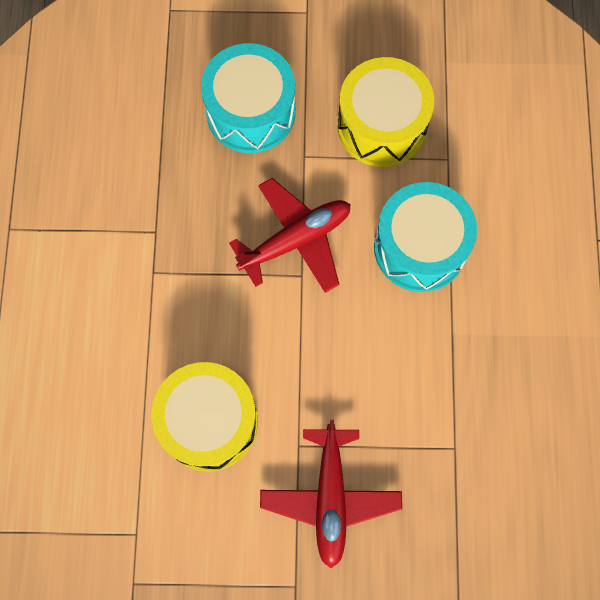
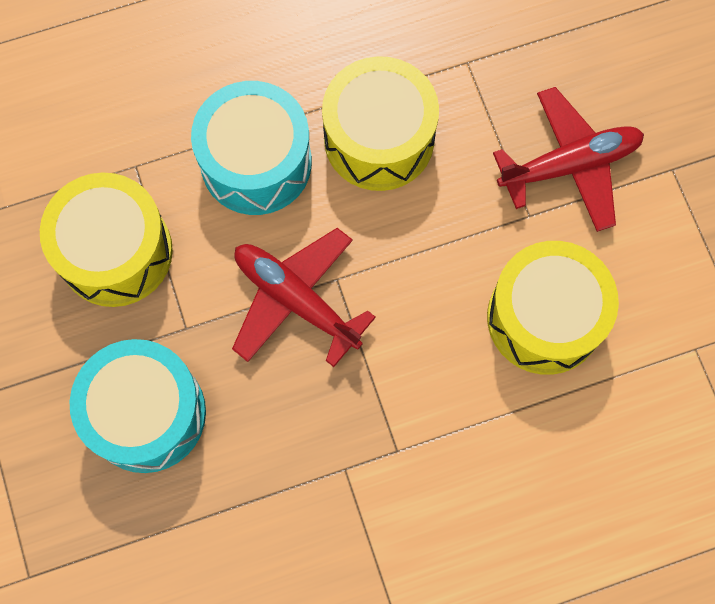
camera: 110 degrees left, 0 degrees up
(408, 349) = (379, 139): none -> yellow drum

